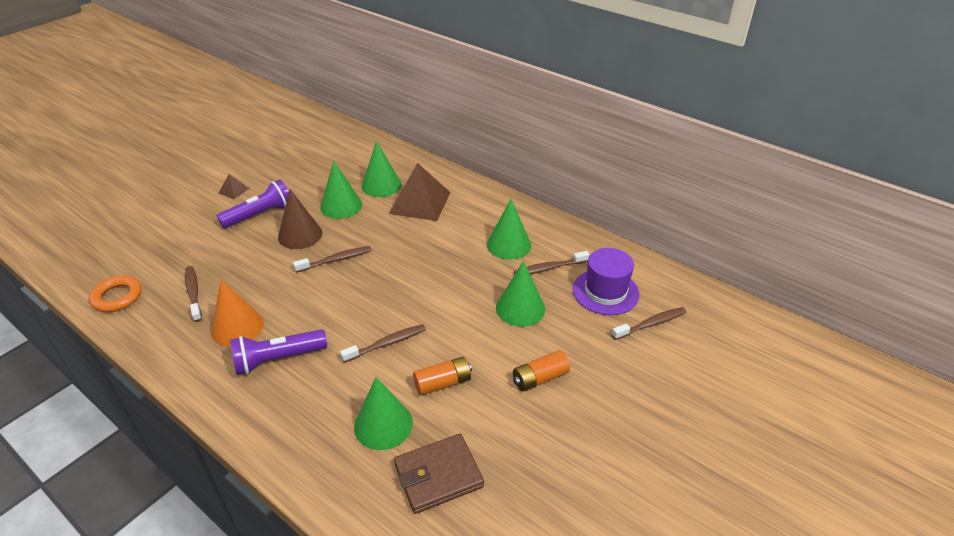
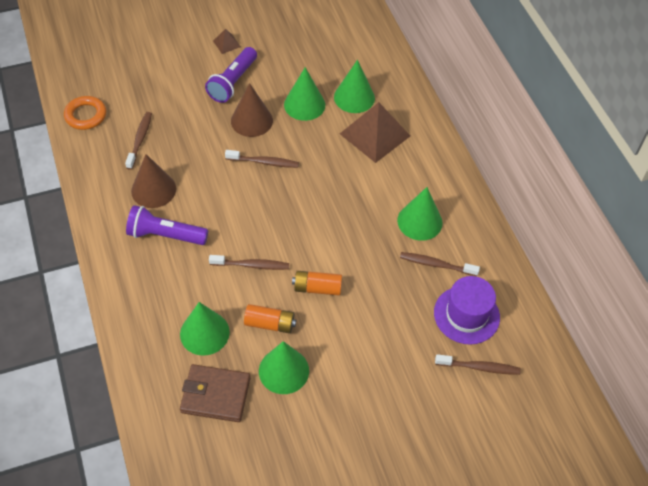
camera: 30 degrees right, 15 degrees up
(237, 327) = (153, 190): orange cone -> brown cone
(260, 215) = (233, 82): purple flashlight -> purple flashlight turned 120 degrees clockwise
(520, 308) = (380, 291): green cone -> green cone (283, 370)
(540, 378) = (346, 362): orange battery -> orange battery (317, 288)

